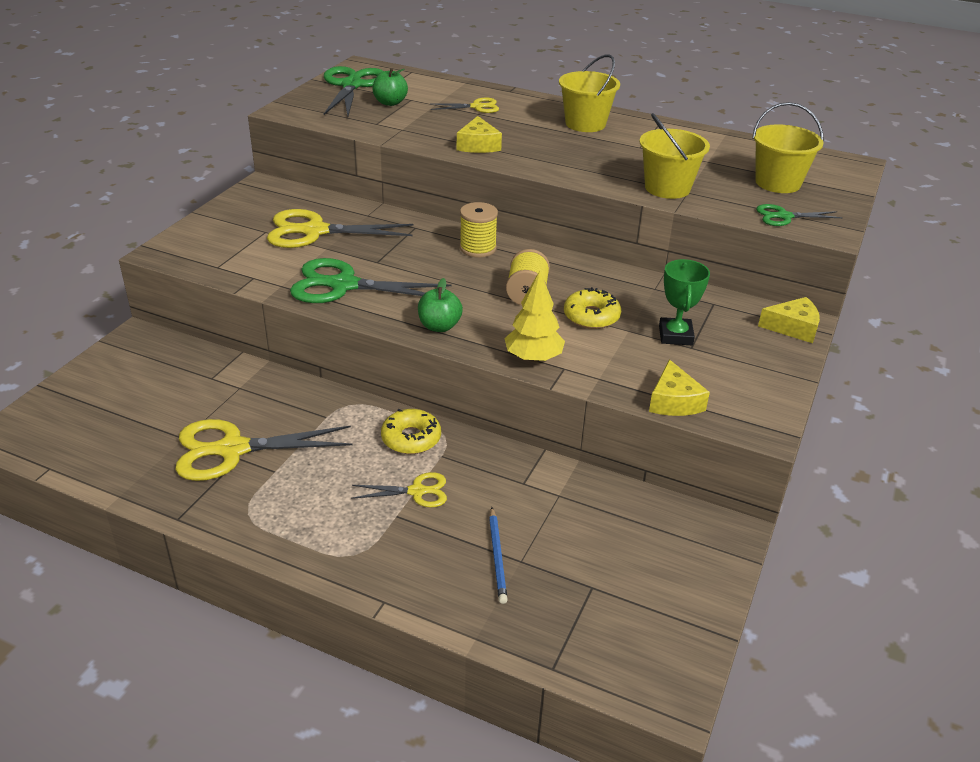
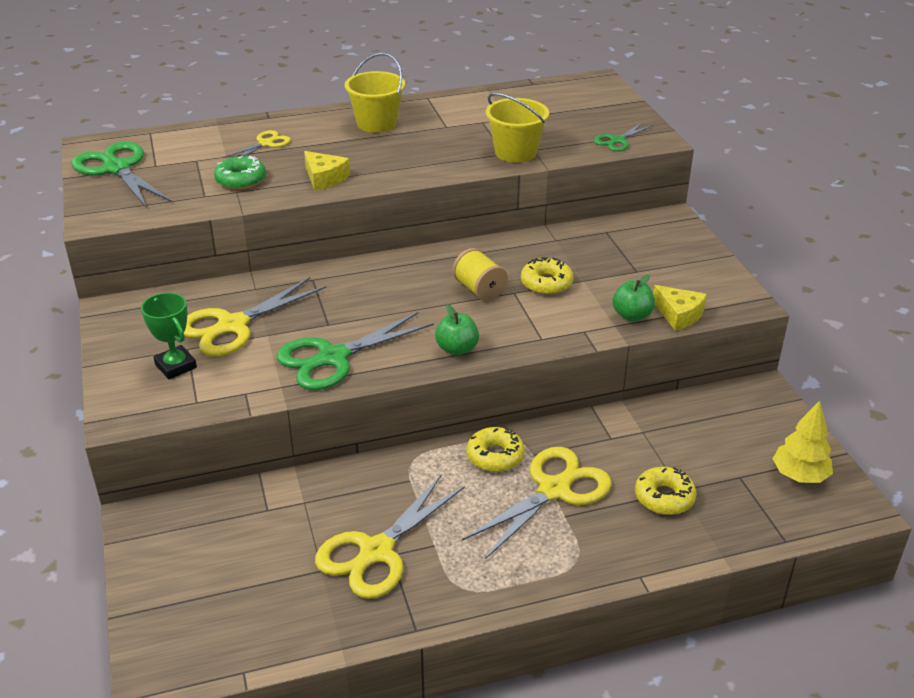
camera: 40 degrees left, 0 degrees up
(390, 103) = (183, 171): green apple -> green apple (632, 315)
(417, 123) = (241, 180): none -> green donut
(417, 491) = (554, 490): yellow scissors -> yellow scissors, size x1.90
(478, 248) = (389, 272): yellow spool -> none
(497, 557) = (664, 497): blue pencil -> yellow donut
(533, 358) = (554, 335): yellow tree -> yellow tree (799, 475)
(675, 335) = (616, 268): green trophy -> green trophy (176, 366)
(777, 183) = (577, 116): yellow bucket -> none
(793, 328) = (673, 224): yellow cheese -> none

